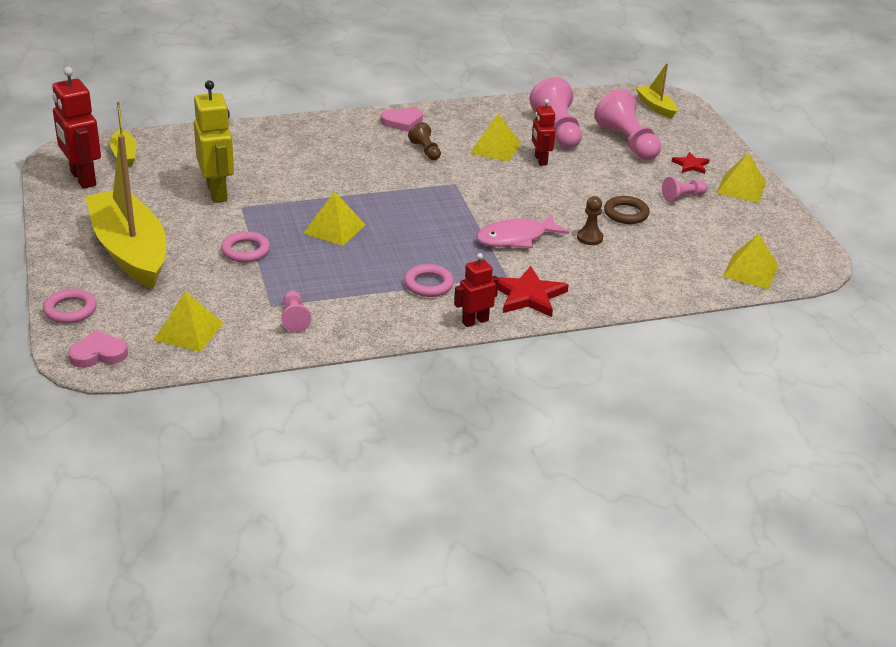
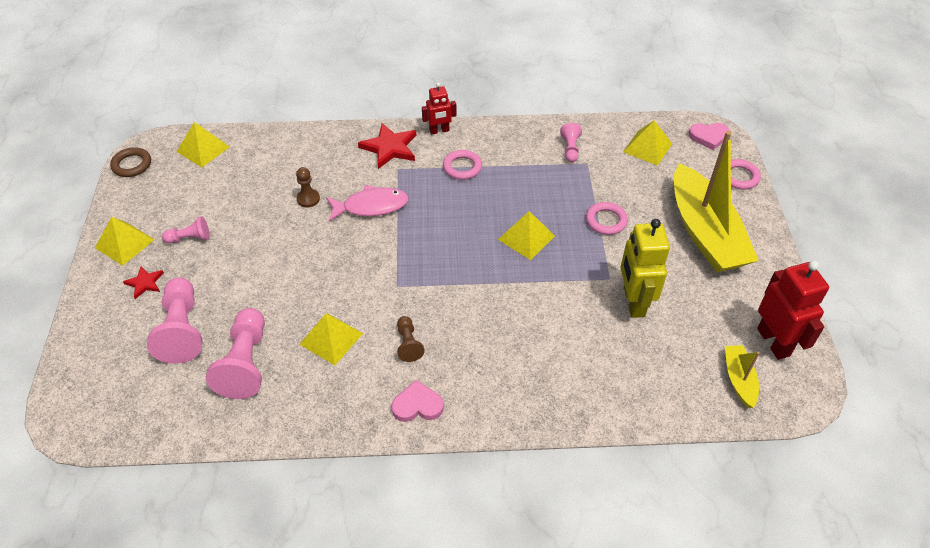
camera: 165 degrees left, 15 degrees up
(540, 160) = (293, 311): red robot -> none
(626, 213) = (257, 223): brown ring -> brown ring (132, 165)
(656, 107) = (98, 397): yellow boat -> none

